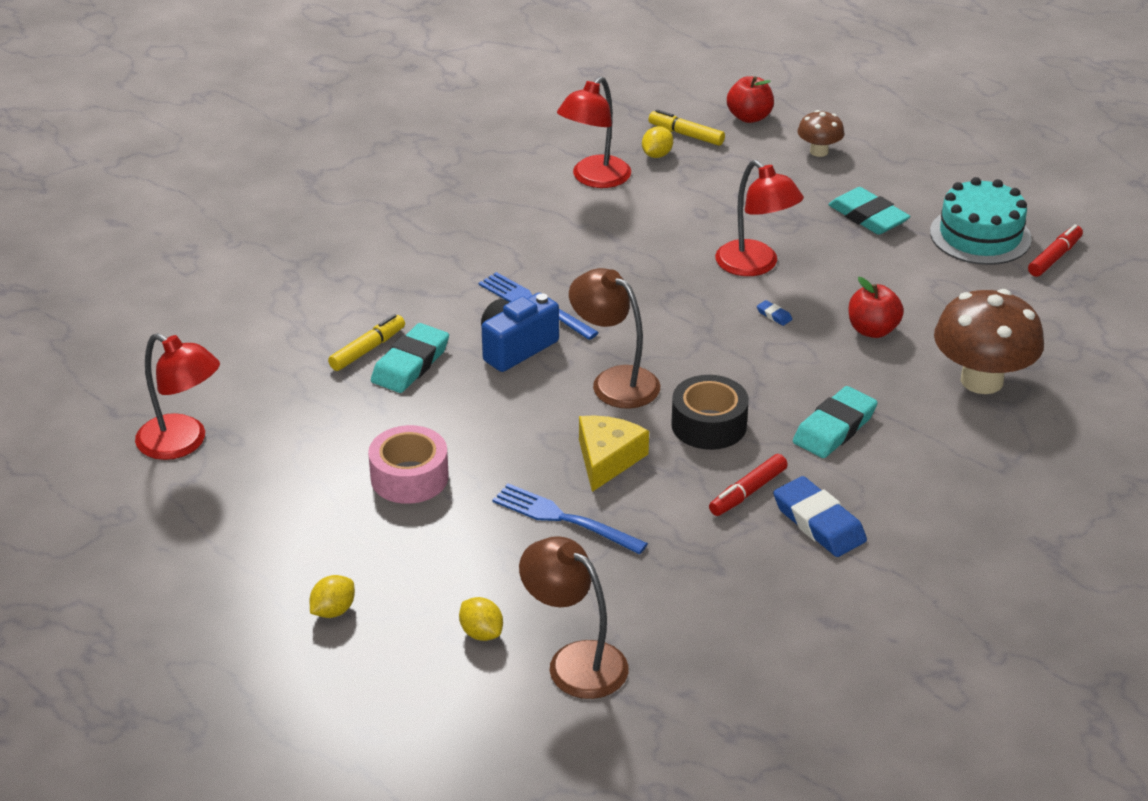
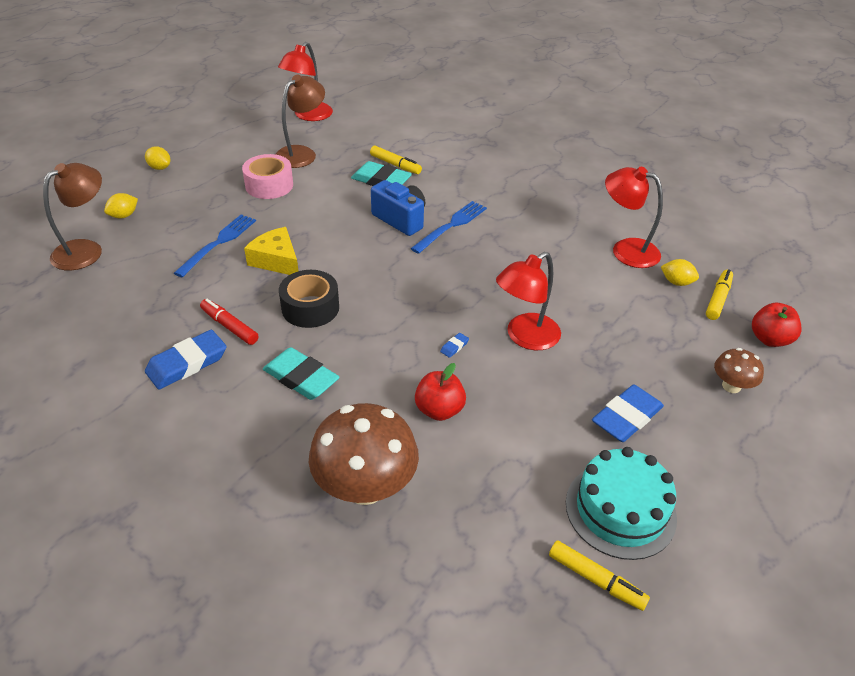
camera: 85 degrees right, 5 degrees up
(607, 459) = (276, 260): yellow cheese -> yellow cheese turned 150 degrees counterclockwise
(614, 381) = (363, 262): brown lamp -> brown lamp (302, 153)
(868, 217) = (626, 417): turquoise eraser -> blue eraser
(1054, 257) = (596, 580): red marker -> yellow marker

